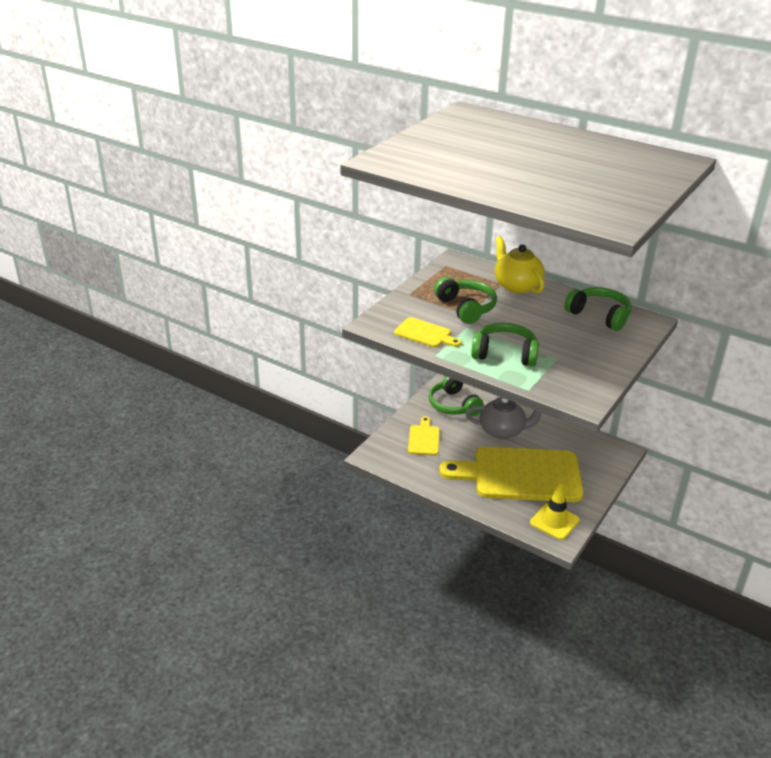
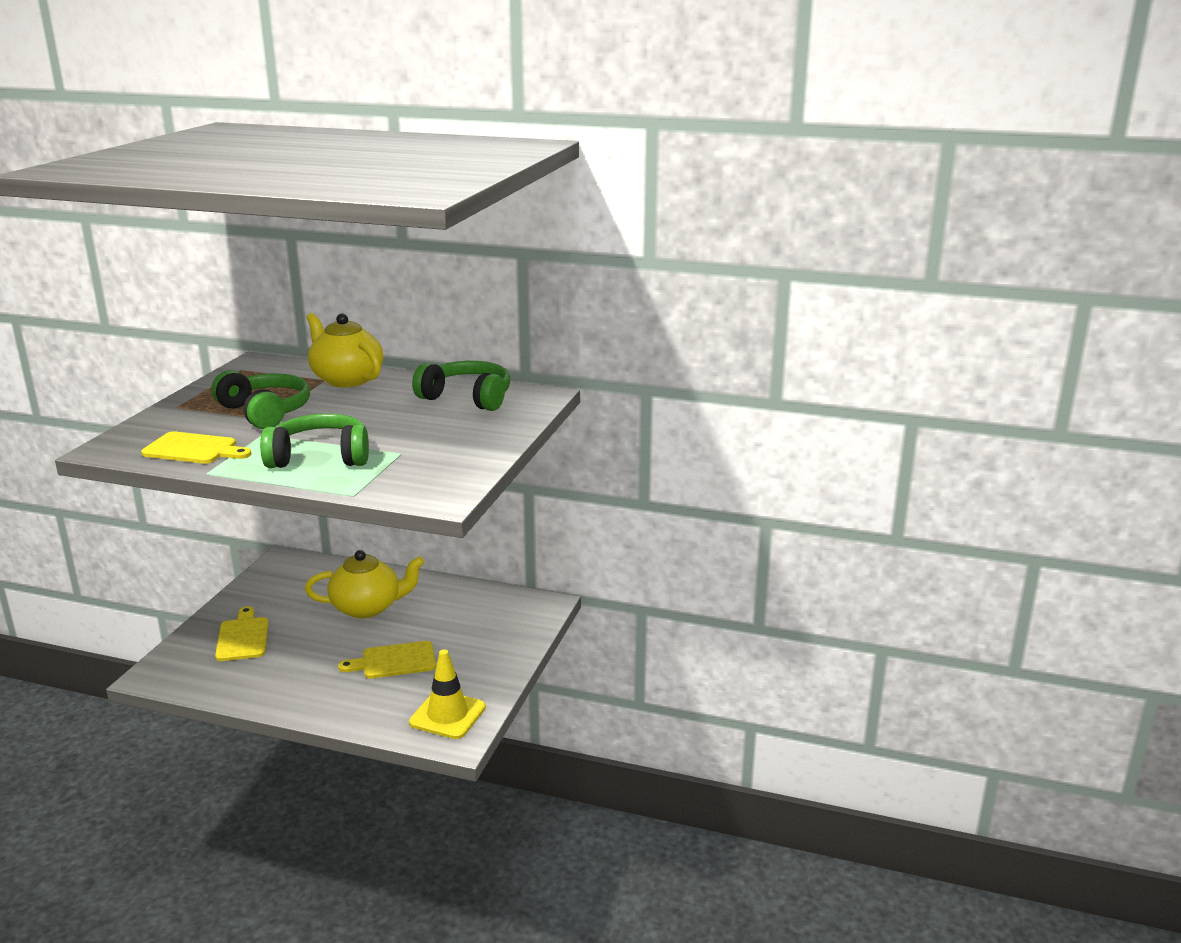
camera: 15 degrees left, 10 degrees down
(453, 405) = (292, 585): green headphones -> none
(502, 431) = (367, 607): grey teapot -> yellow teapot
(520, 475) = (394, 661): yellow cutting board -> yellow cutting board, size x0.44

